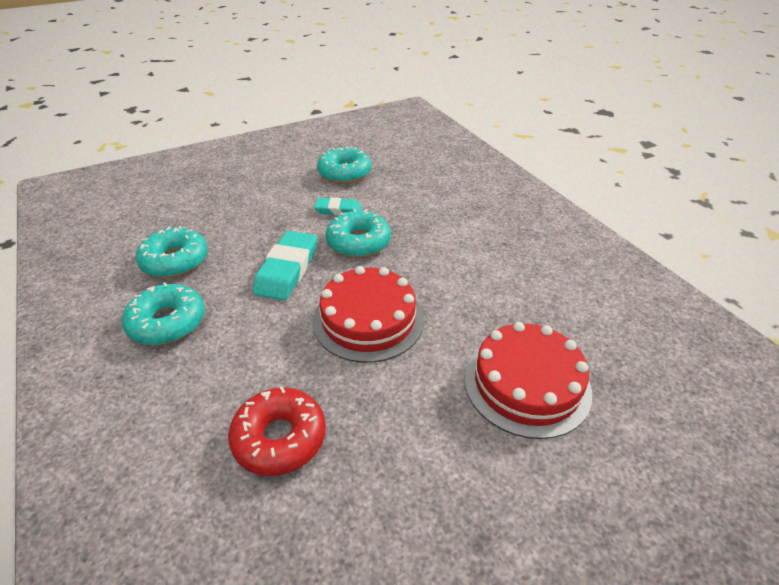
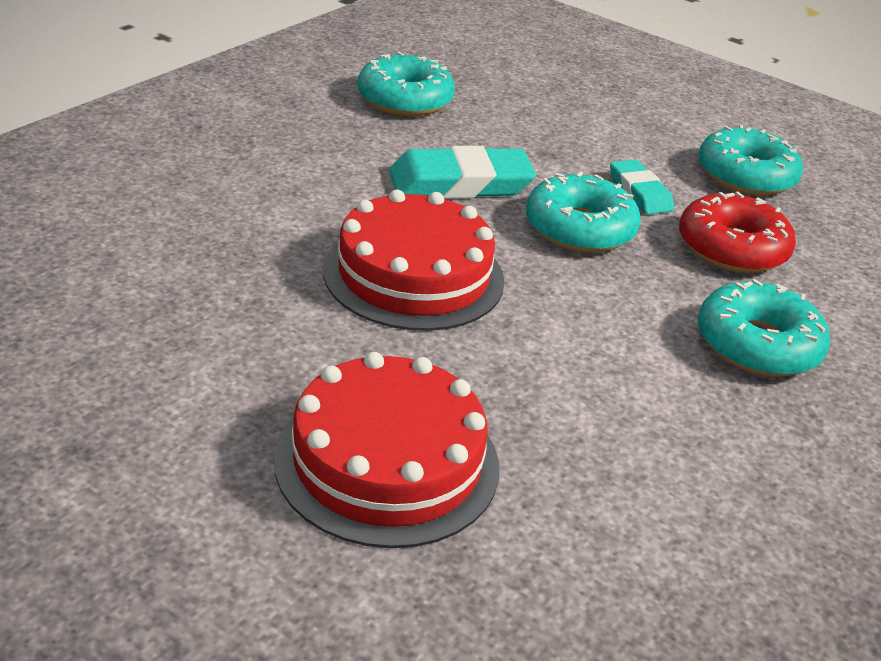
camera: 60 degrees right, 5 degrees down
(167, 322) = (296, 127): turquoise donut -> turquoise donut (757, 345)
(279, 438) = (166, 252): red donut -> red donut (732, 248)

